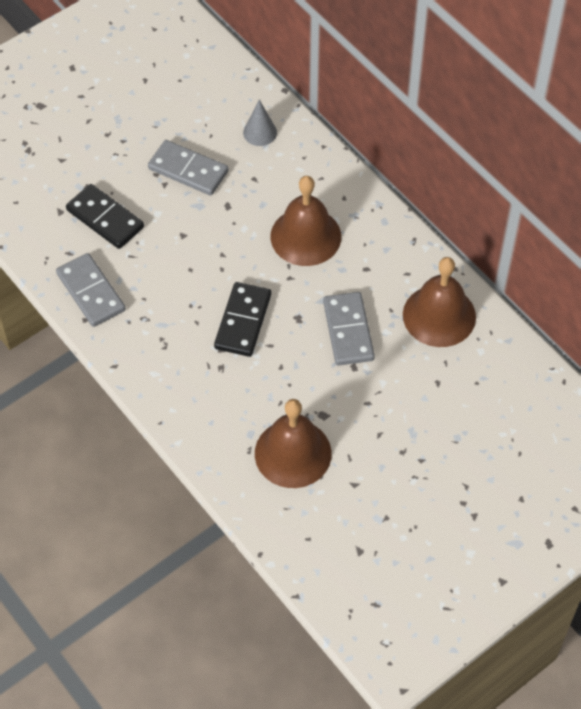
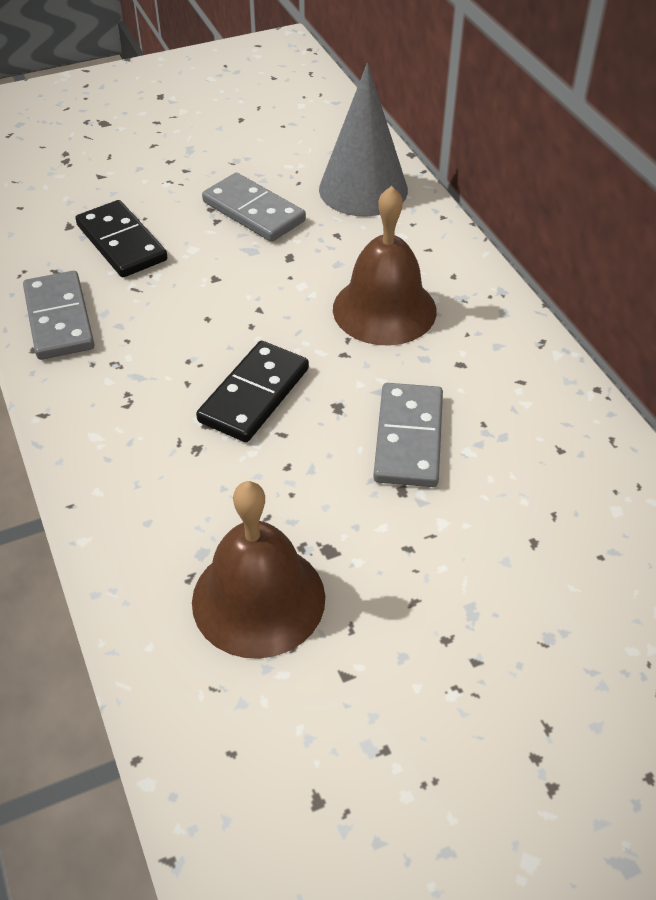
camera: 15 degrees right, 10 degrees down
(260, 132) = (363, 189): grey cone -> grey cone, size x1.95
(439, 315) = (558, 446): brown bell -> none

